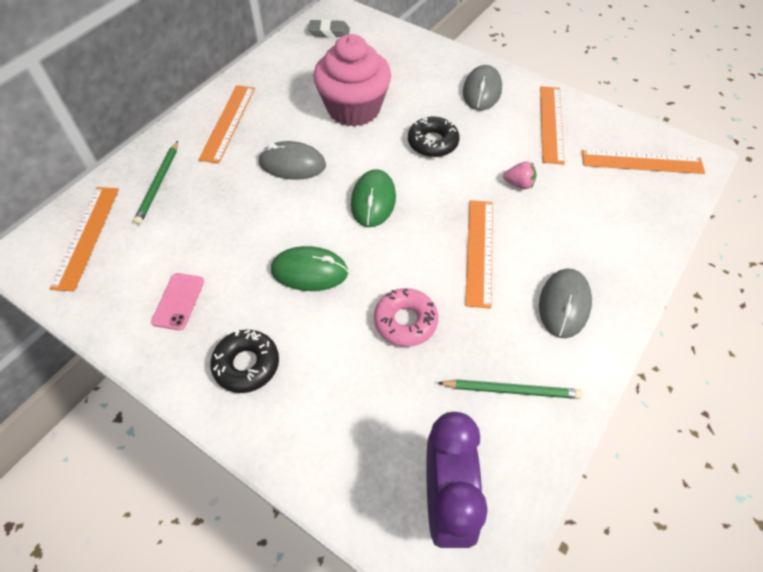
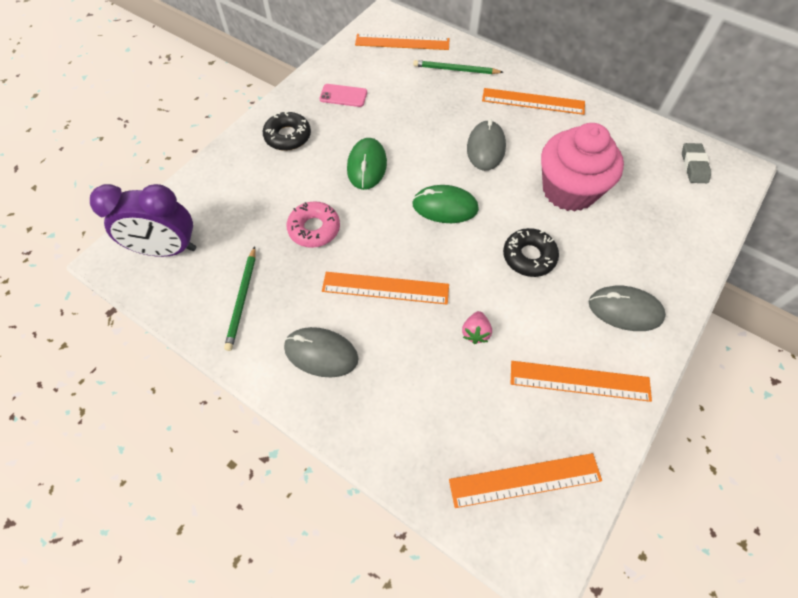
camera: 90 degrees right, 5 degrees up
(641, 162) = (525, 480): orange ruler -> orange ruler turned 75 degrees clockwise

